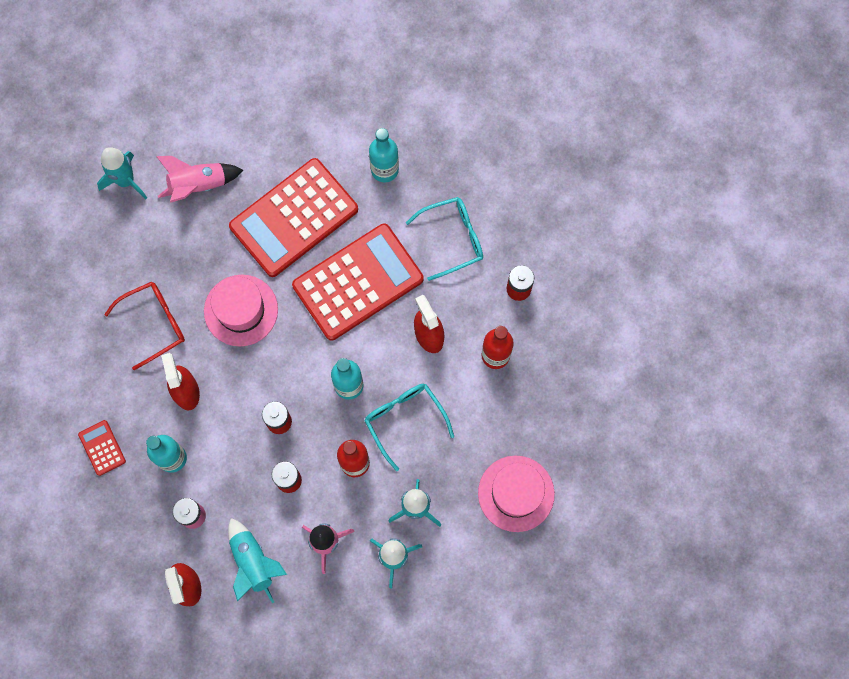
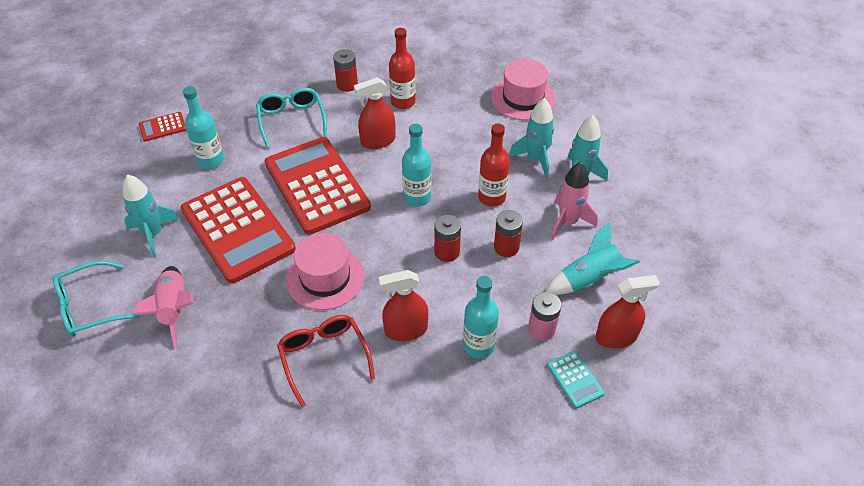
camera: 85 degrees left, 25 degrees down
(102, 448) = (462, 416): red calculator -> red calculator (163, 127)
(126, 181) = (144, 380): turquoise rocket -> turquoise rocket (153, 234)
(141, 546) = (575, 379): none -> turquoise calculator
(404, 420) = (454, 161): turquoise glasses -> turquoise glasses (89, 307)

